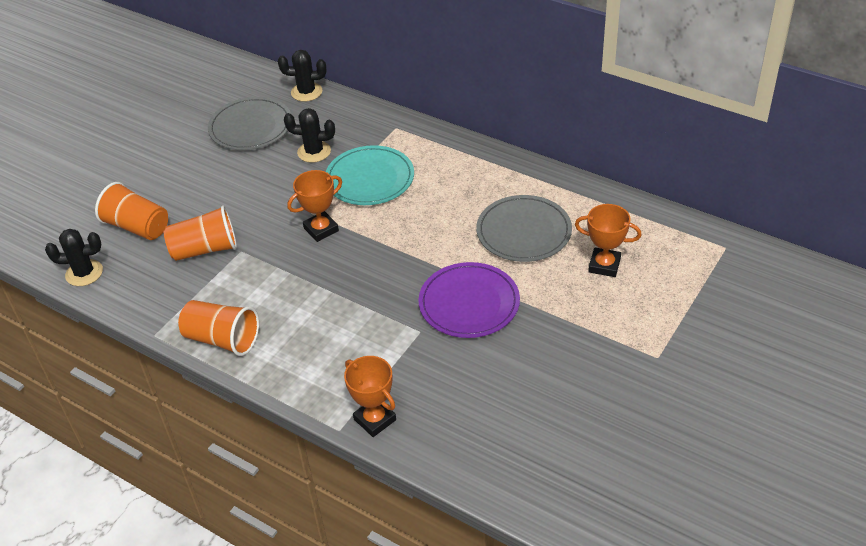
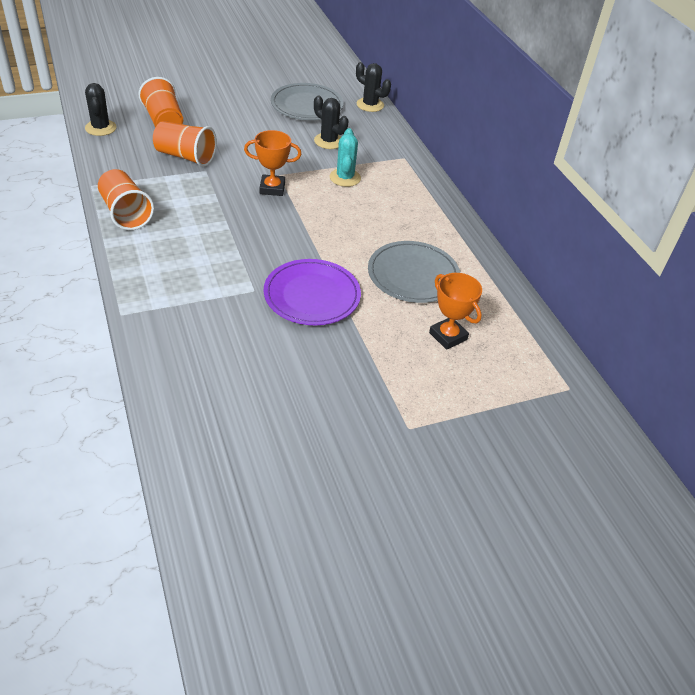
camera: 30 degrees right, 0 degrees up
(84, 273) = (100, 128): black cactus -> black cactus turned 45 degrees clockwise
(370, 179) = (345, 178): turquoise plate -> turquoise cactus
(375, 419) = (151, 324): orange trophy -> none

